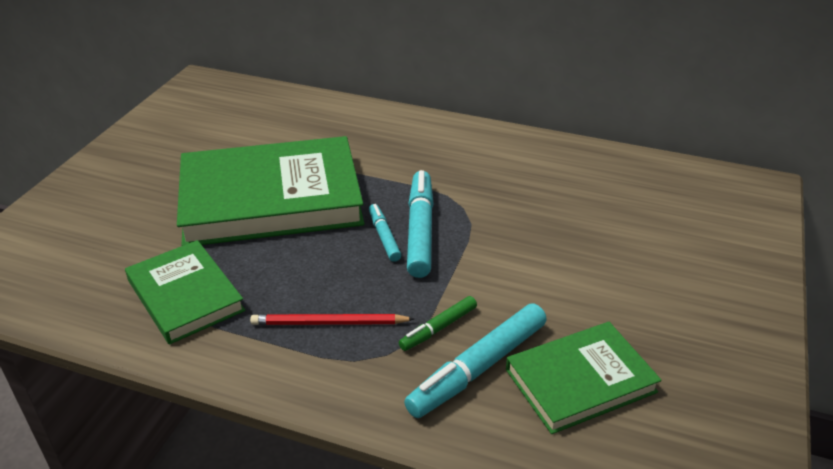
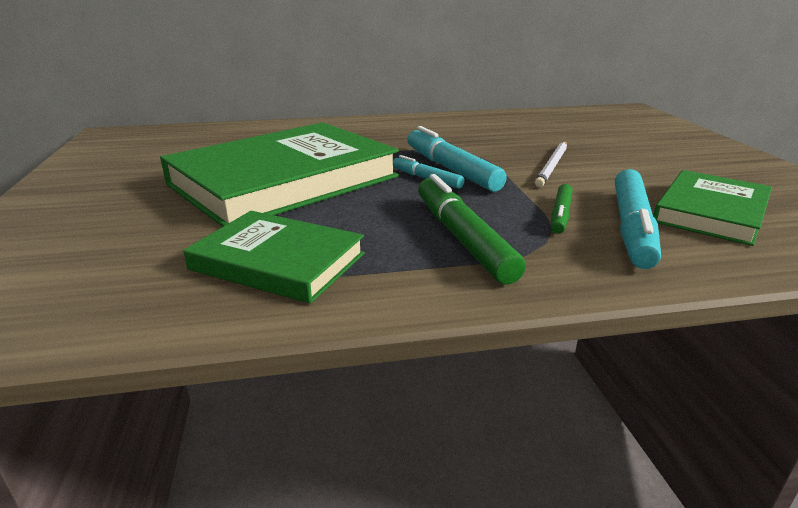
camera: 30 degrees left, 10 degrees down
(329, 323) = (462, 238): red pencil -> green marker
(521, 258) = (552, 165): none -> white pencil

